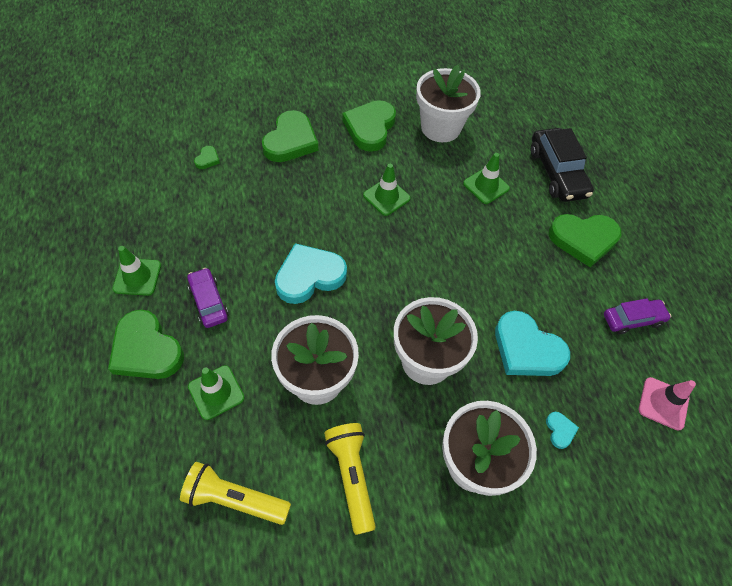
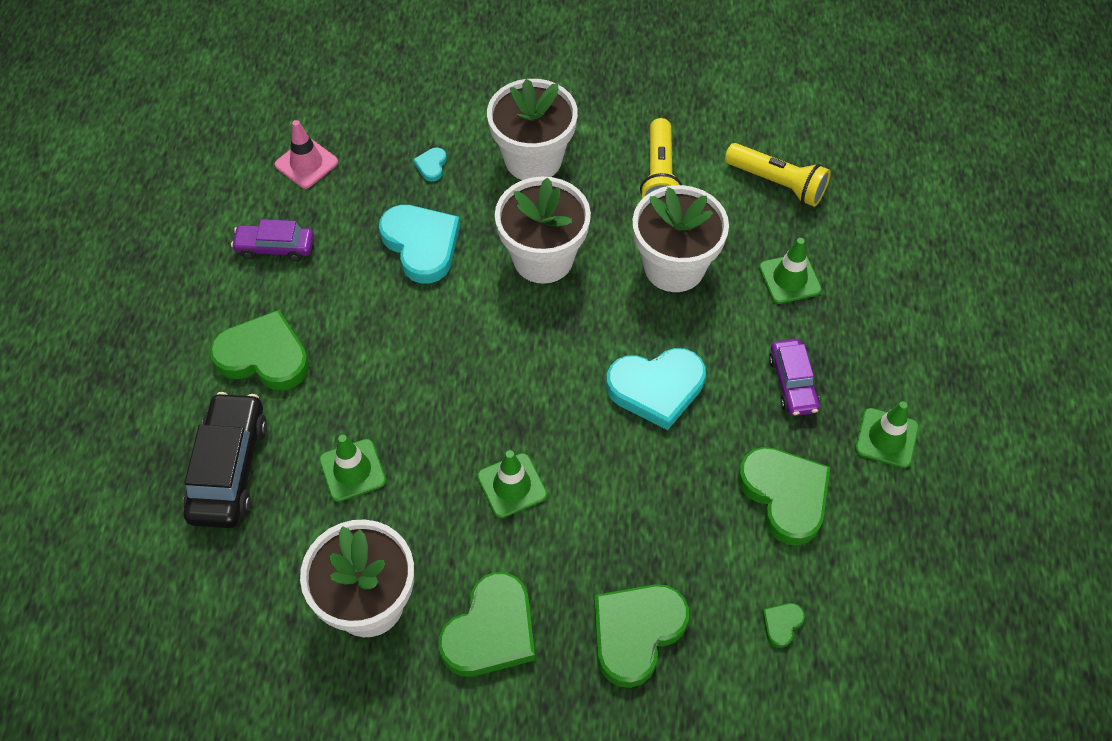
camera: 160 degrees left, 0 degrees up
(146, 350) = (870, 342): green heart -> green heart (785, 495)

